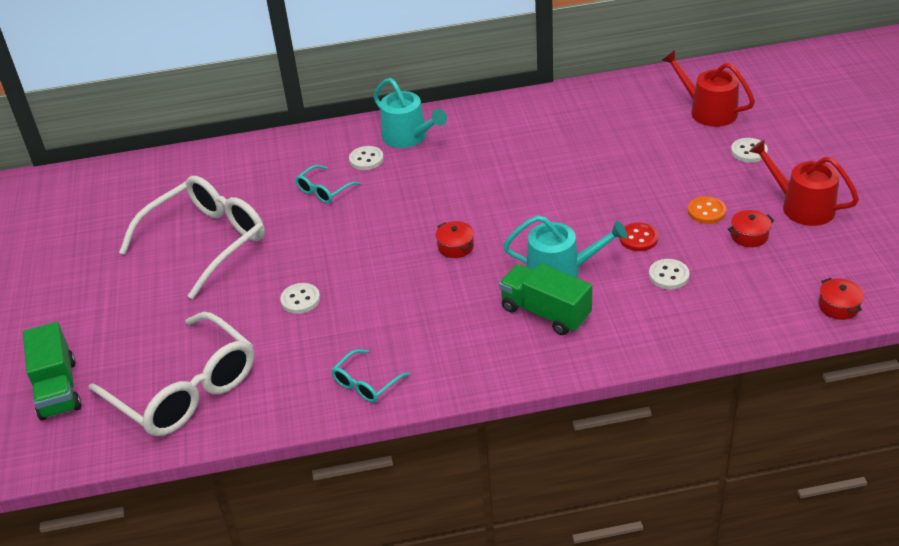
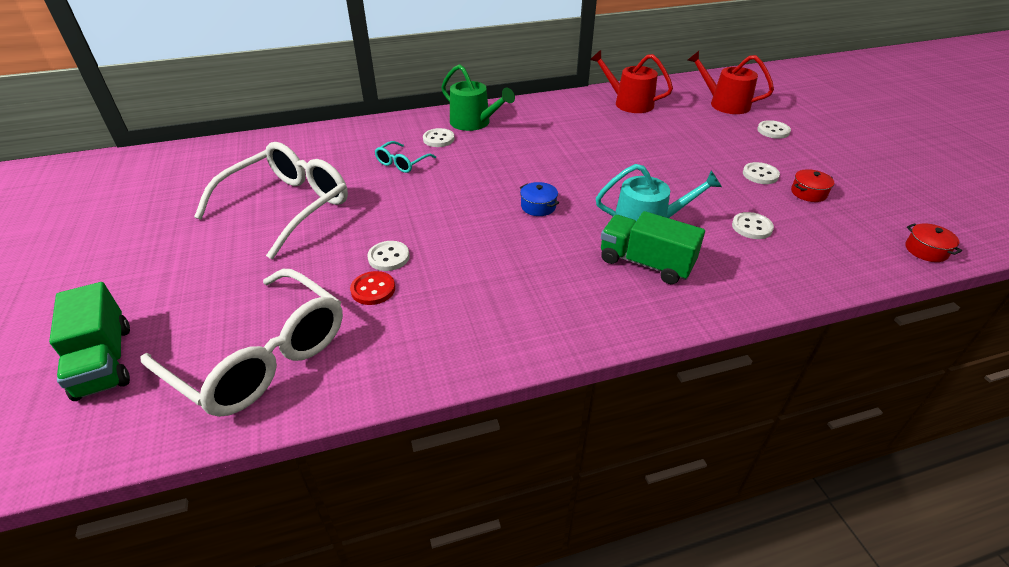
camera: 10 degrees left, 0 degrees up
(366, 383) = (472, 342): turquoise glasses -> none
(408, 137) = (474, 123): turquoise watering can -> green watering can
(455, 246) = (538, 206): red pot -> blue pot
(638, 238) = (709, 197): red button -> red button (373, 289)
(706, 211) = (760, 175): orange button -> white button
(801, 206) = (841, 170): red watering can -> red watering can (629, 103)

